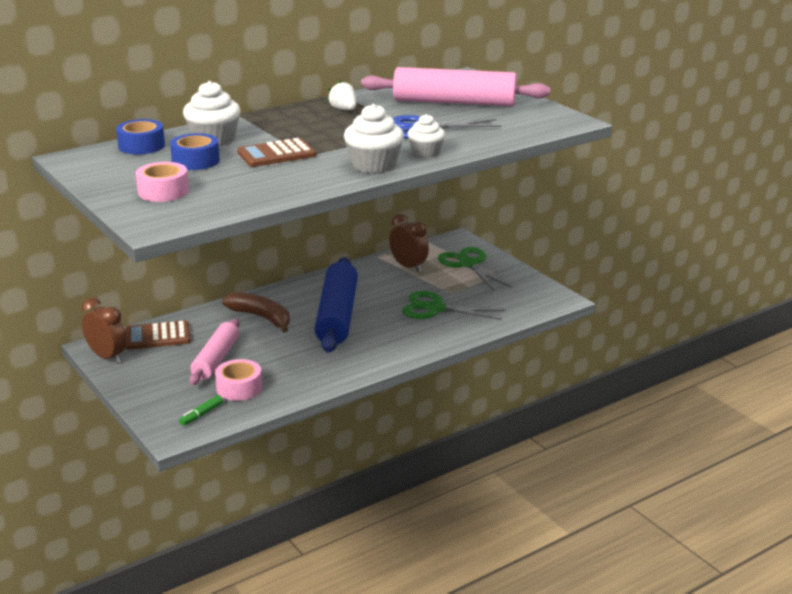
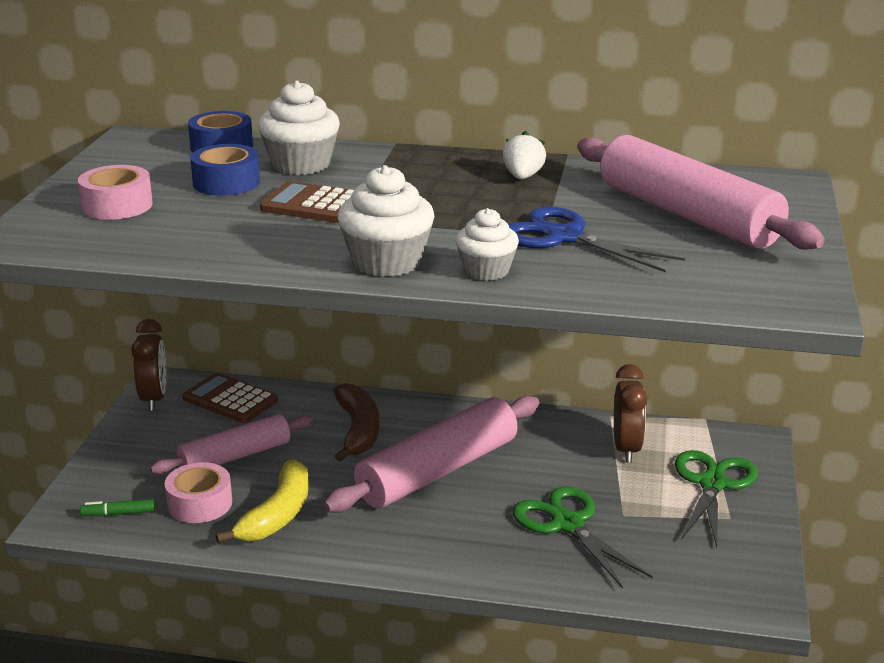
camera: 45 degrees right, 0 degrees up
(291, 372) = (277, 515): none -> yellow banana
(337, 316) = (438, 471): blue rolling pin -> pink rolling pin

